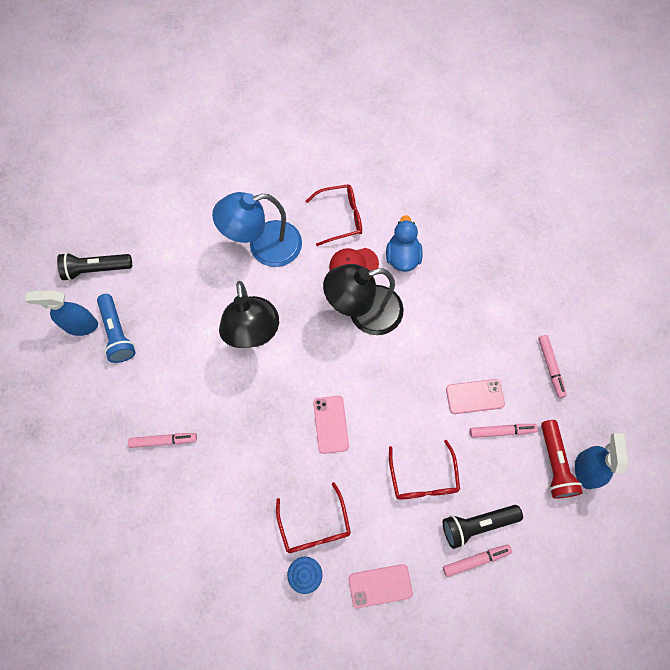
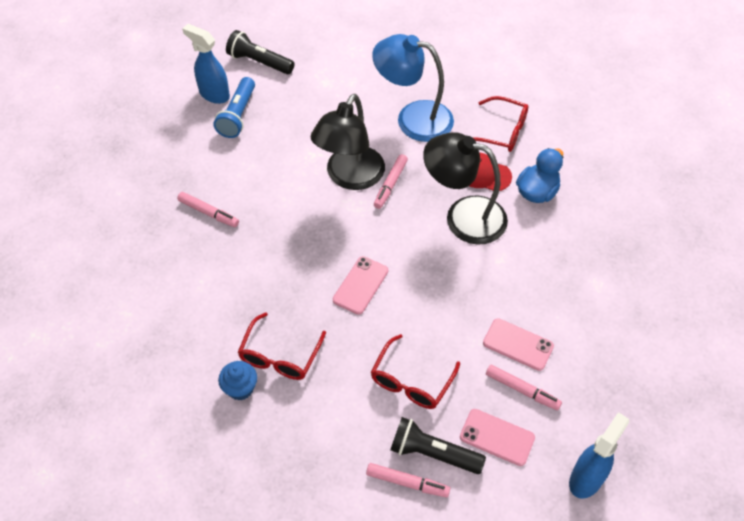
camera: 35 degrees right, 15 degrees down
(380, 586) = (298, 442): pink phone -> pink phone (497, 437)
(550, 367) = (618, 366): pink marker -> pink marker (390, 184)
(554, 463) = (556, 452): red flashlight -> none

